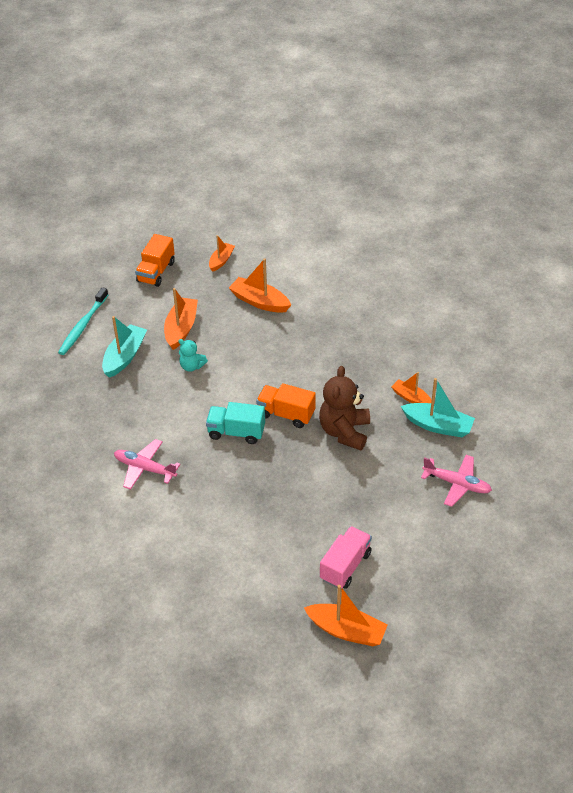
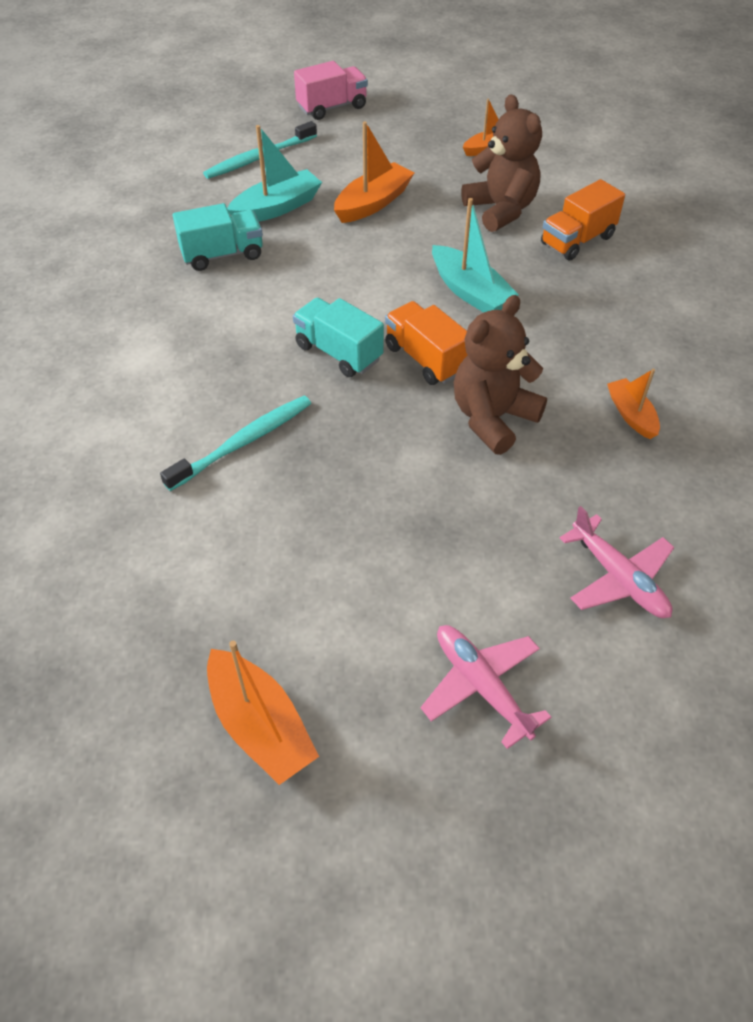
camera: 30 degrees right, 5 degrees up
(118, 402) = (222, 254): none -> turquoise truck
(144, 468) = (183, 345): pink plane -> pink plane (481, 685)
(156, 272) = (396, 133): orange truck -> orange truck (577, 240)
(192, 366) = (349, 250): turquoise teddy bear -> none
(226, 506) = (244, 442): none -> turquoise toothbrush
(259, 302) = (500, 210): orange boat -> brown teddy bear
(345, 566) = (341, 617): pink truck -> pink truck (332, 107)
(438, 426) = (647, 474): turquoise boat -> turquoise boat (470, 292)

